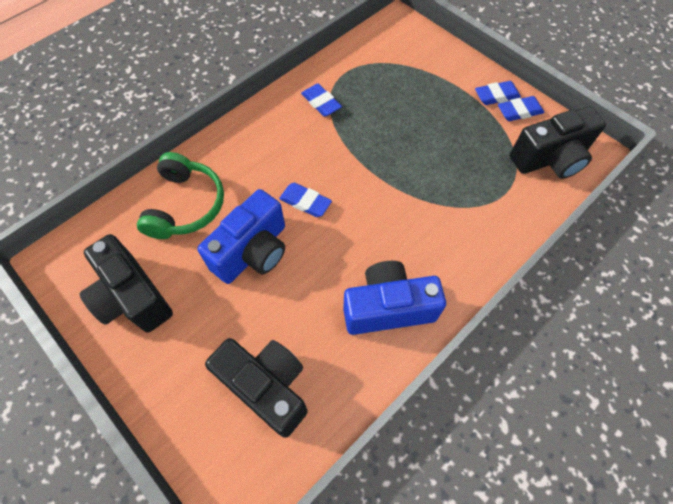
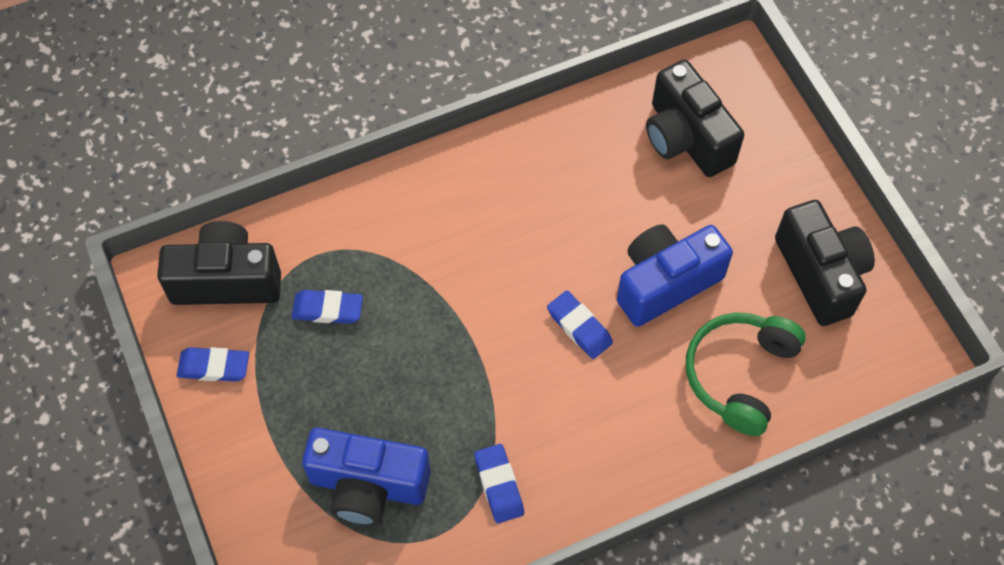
camera: 160 degrees left, 0 degrees up
(388, 307) = (529, 171): blue camera -> blue camera (368, 486)
(496, 96) = (228, 405): blue eraser -> blue eraser (327, 309)

